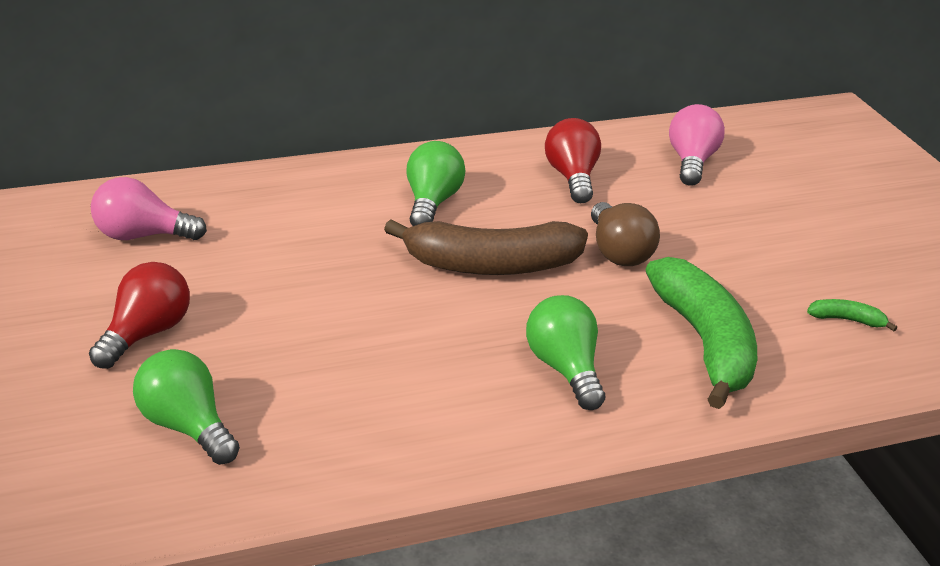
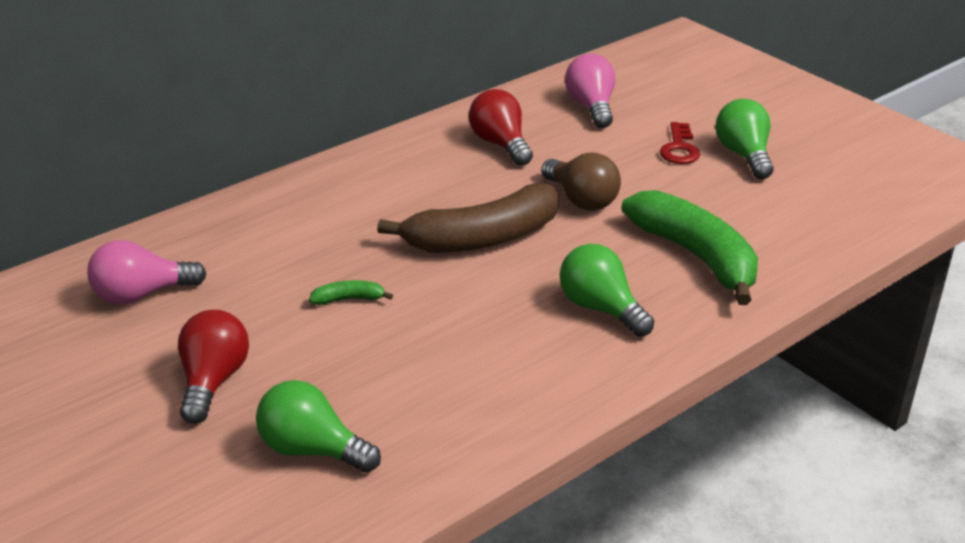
camera: 20 degrees left, 0 degrees up
(432, 202) = (393, 196): green light bulb -> green light bulb (744, 155)
(759, 225) = (679, 148): none -> red key
(846, 320) = (791, 209): green banana -> green banana (348, 299)

